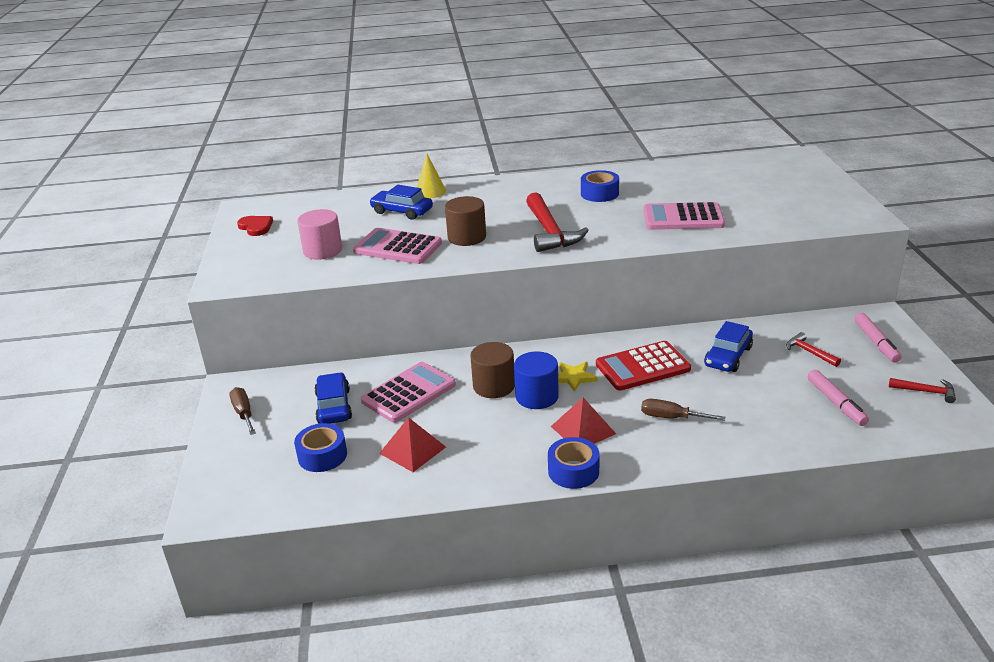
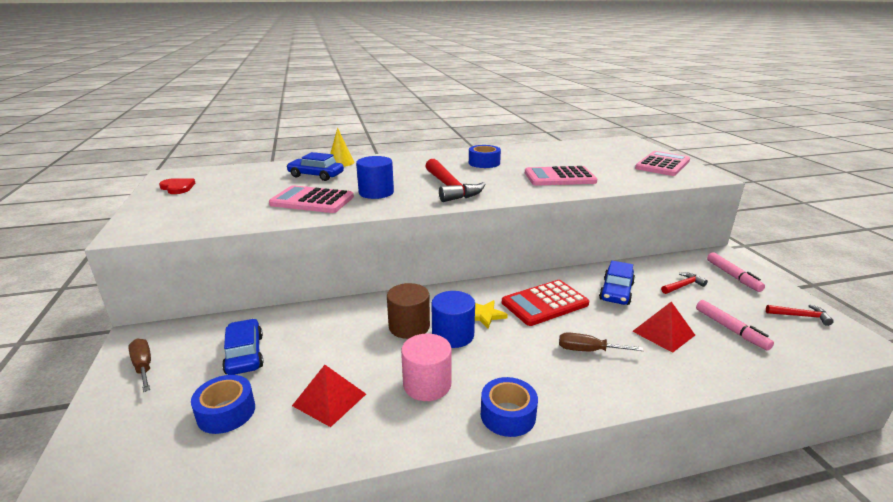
camera: 10 degrees left, 5 degrees down
(323, 250) = (239, 204): pink cylinder -> pink cylinder (427, 384)
(409, 393) = (324, 337): pink calculator -> pink calculator (662, 164)
(467, 237) = (376, 192): brown cylinder -> blue cylinder
(583, 430) = (506, 367): red pyramid -> red pyramid (663, 333)
(809, 352) = (683, 286): red hammer -> red hammer turned 105 degrees clockwise

